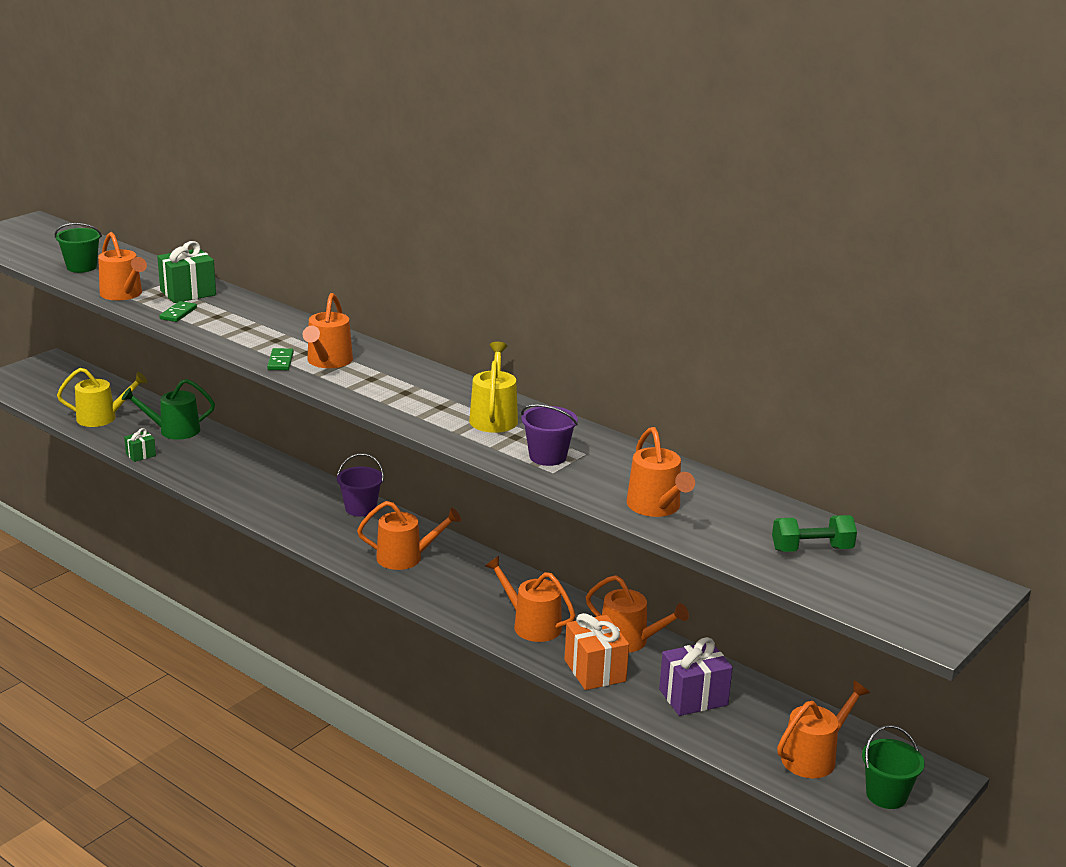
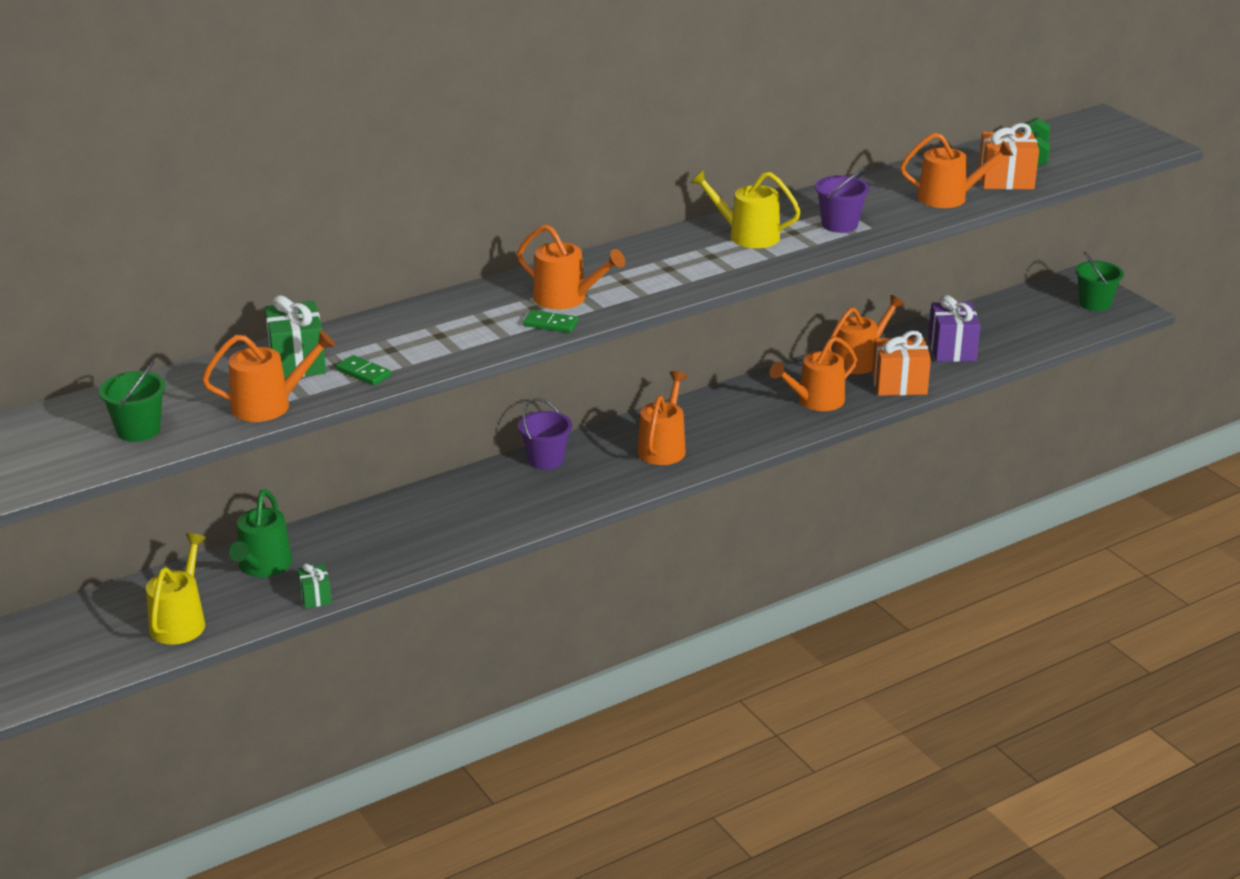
camera: 70 degrees left, 5 degrees up
(729, 536) = (1005, 180): none -> orange gift
(813, 757) = (1043, 319): orange watering can -> none

